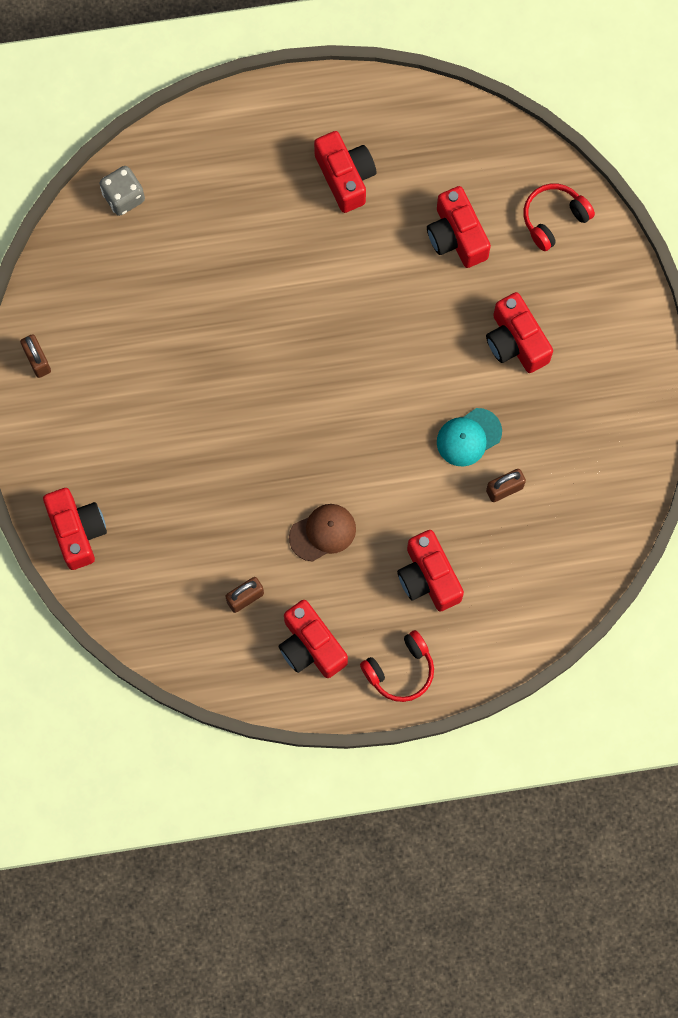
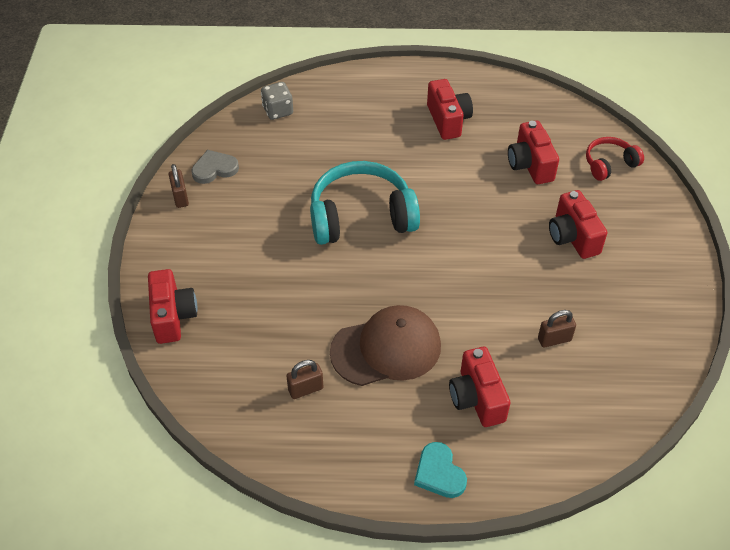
camera: 10 degrees right, 25 degrees down
(67, 308) = (214, 169): none -> grey heart
(262, 353) = (361, 216): none -> turquoise headphones
(310, 646) = (357, 438): red camera -> none
(323, 533) = (386, 349): brown cap -> brown cap, size x1.80
(400, 670) = (439, 473): red headphones -> turquoise heart
(468, 437) = (526, 297): turquoise cap -> none

